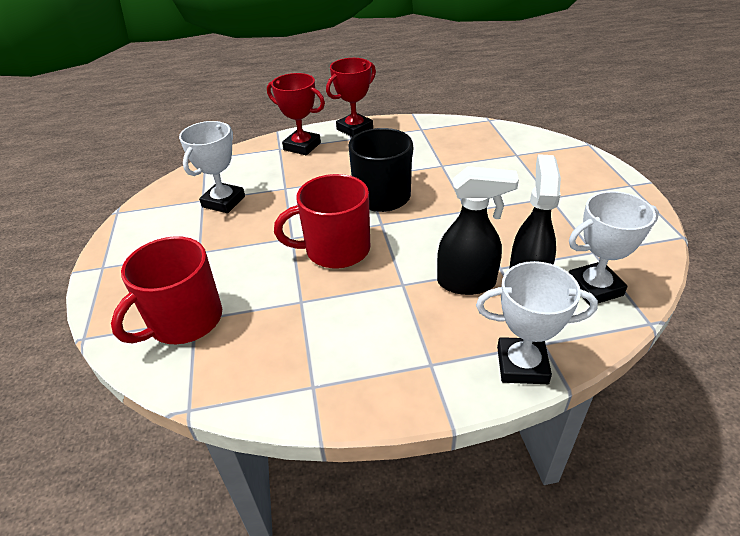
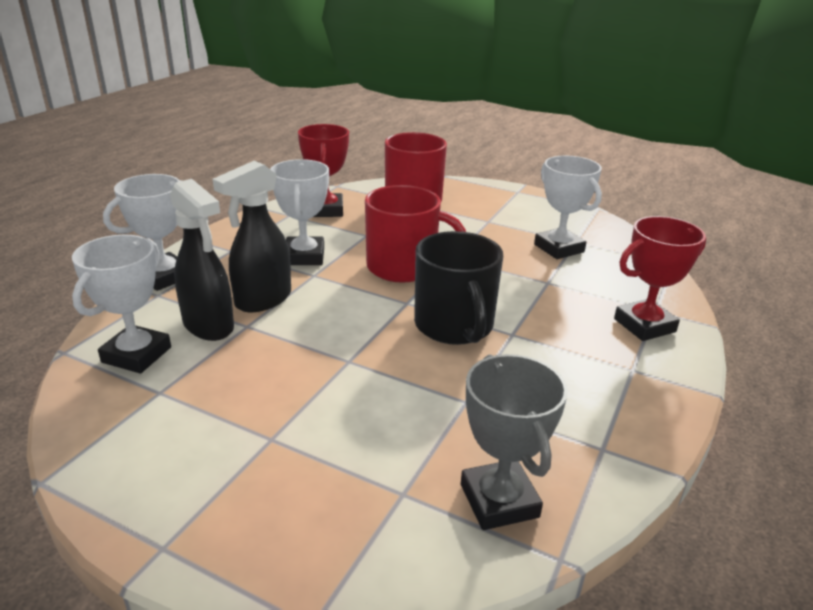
camera: 125 degrees right, 10 degrees down
(336, 250) = (403, 267): red mug -> red mug turned 75 degrees clockwise
(354, 129) = (664, 386): red trophy -> red trophy (326, 210)
(382, 309) = (304, 256): none -> white trophy
(484, 137) = (499, 500): none -> grey trophy

